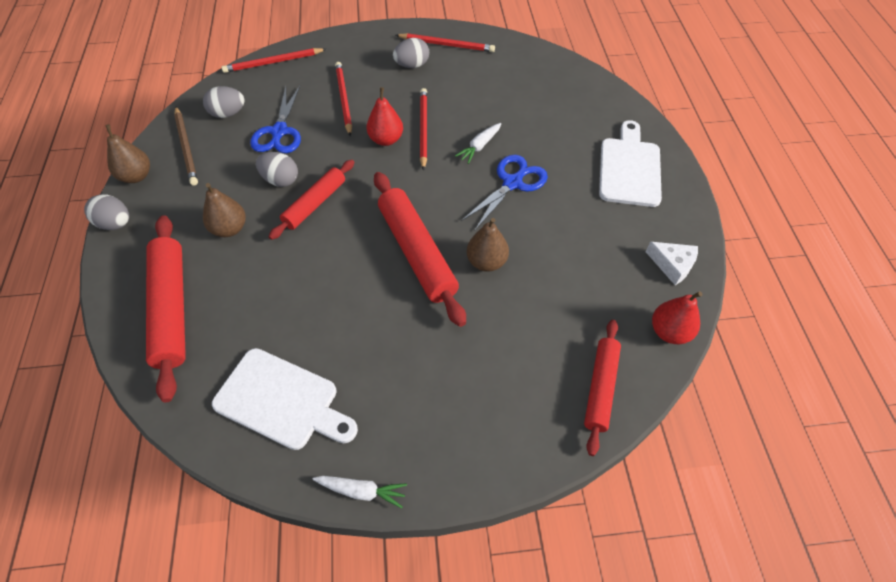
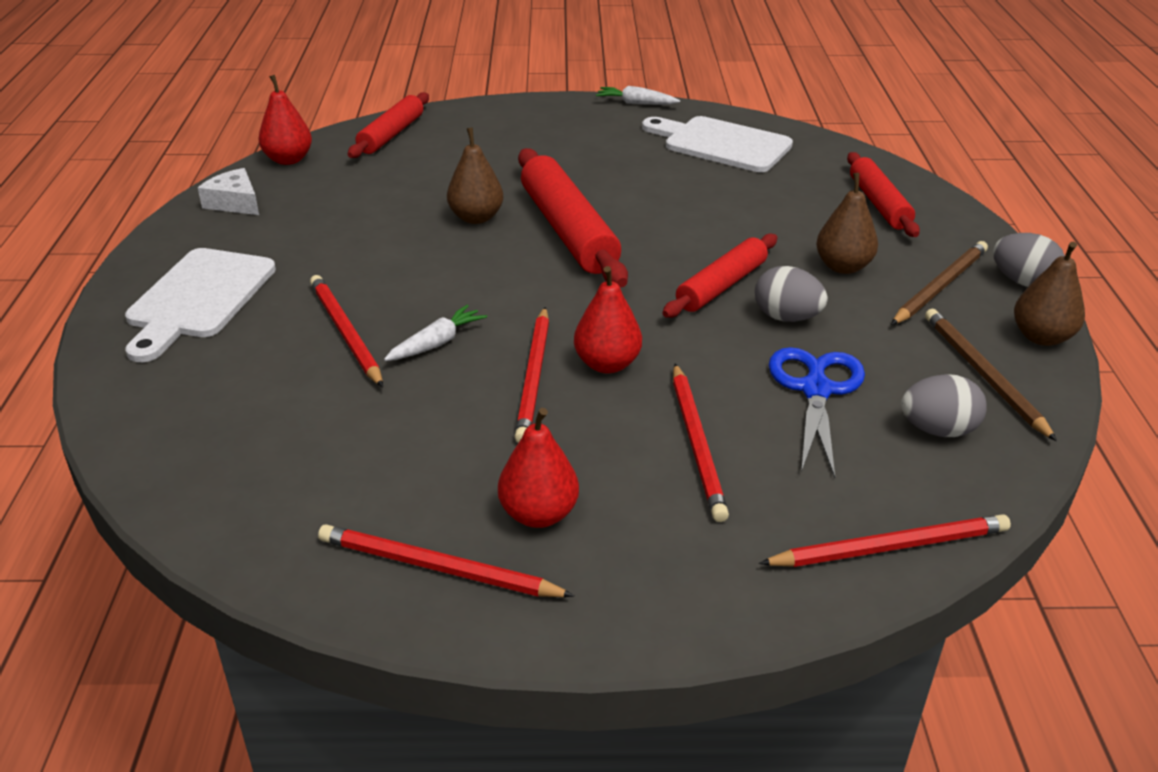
camera: 175 degrees left, 20 degrees down
(171, 309) = (879, 204): red rolling pin -> red rolling pin, size x0.63
(173, 215) = (940, 286): none -> brown pencil
(412, 65) = (538, 514): grey egg -> red pear
(512, 183) = (402, 292): blue scissors -> none
(532, 150) = (345, 333): none -> red pencil

